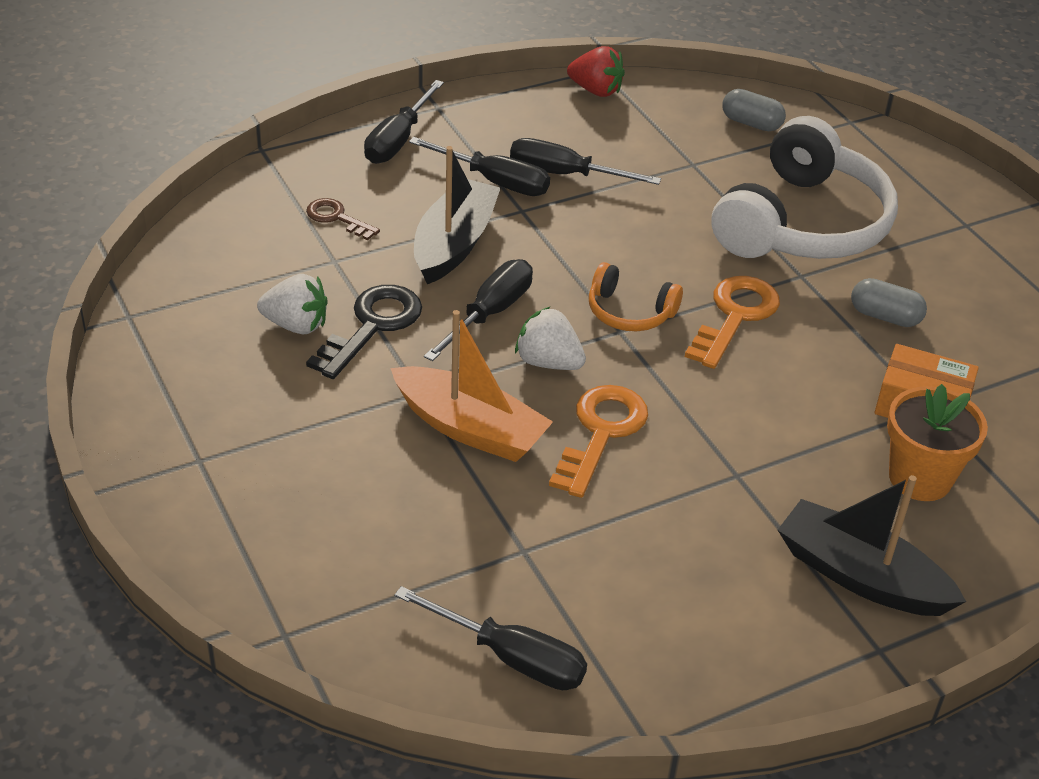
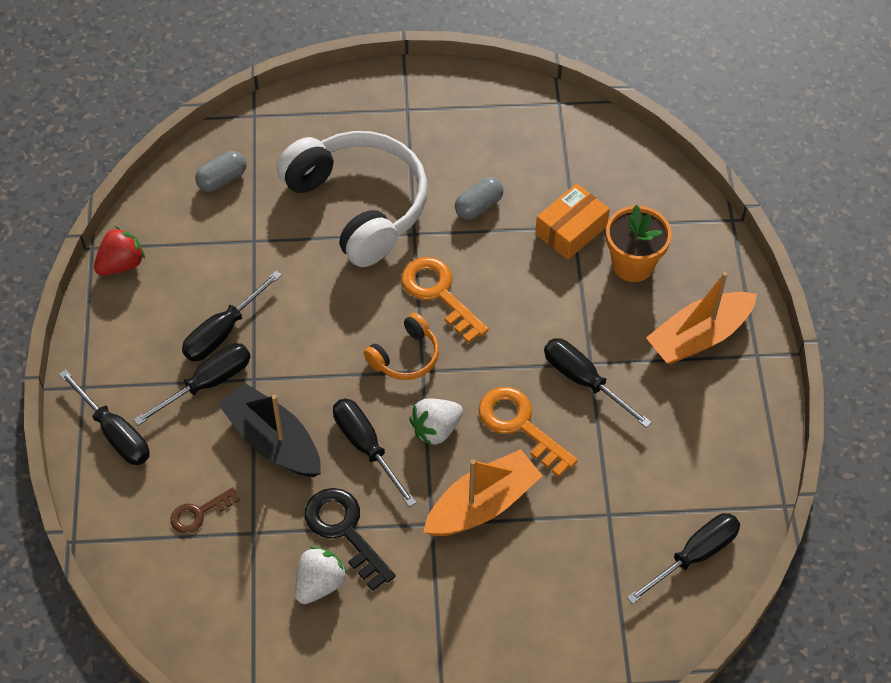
camera: 65 degrees left, 15 degrees up
(706, 475) = (583, 381): none -> black screwdriver
(860, 576) = (699, 336): black boat -> orange boat

